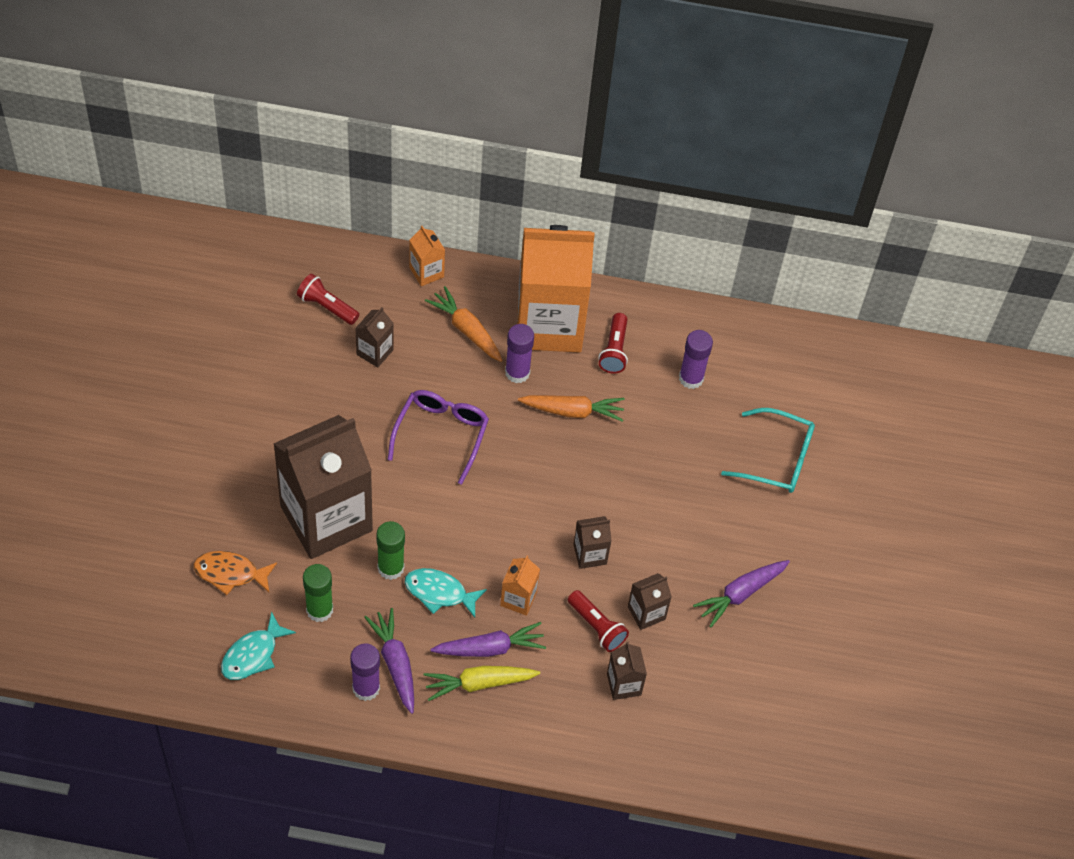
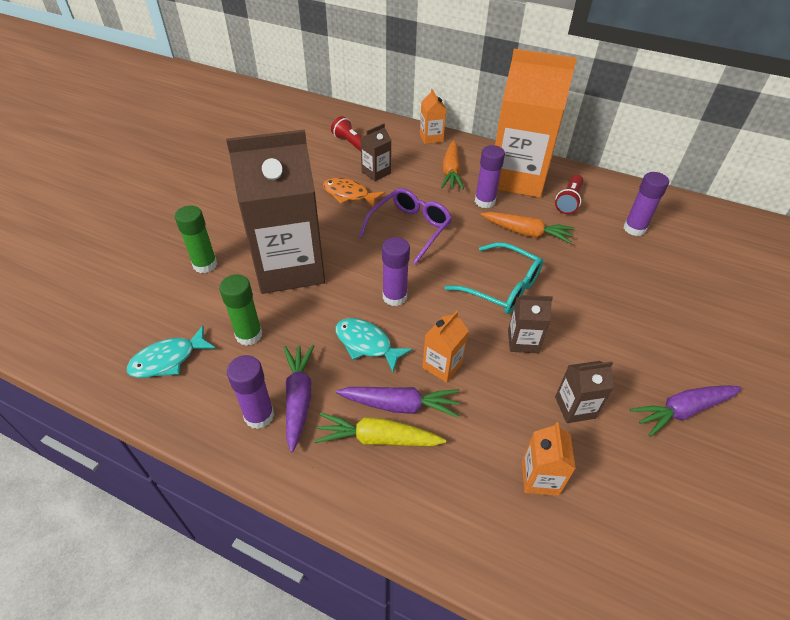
camera: 20 degrees right, 10 degrees down
(230, 573) = (187, 291): orange fish -> orange fish (349, 194)
(391, 568) = (329, 314): green glue stick -> green glue stick (205, 265)
(451, 531) = (394, 297): none -> purple glue stick
(466, 330) = (451, 171): orange carrot -> orange carrot turned 150 degrees counterclockwise
(597, 626) = (518, 409): red flashlight -> none
(624, 684) = (540, 478): brown carton -> orange carton
(777, 459) = (718, 299): turquoise glasses -> turquoise glasses (502, 287)

